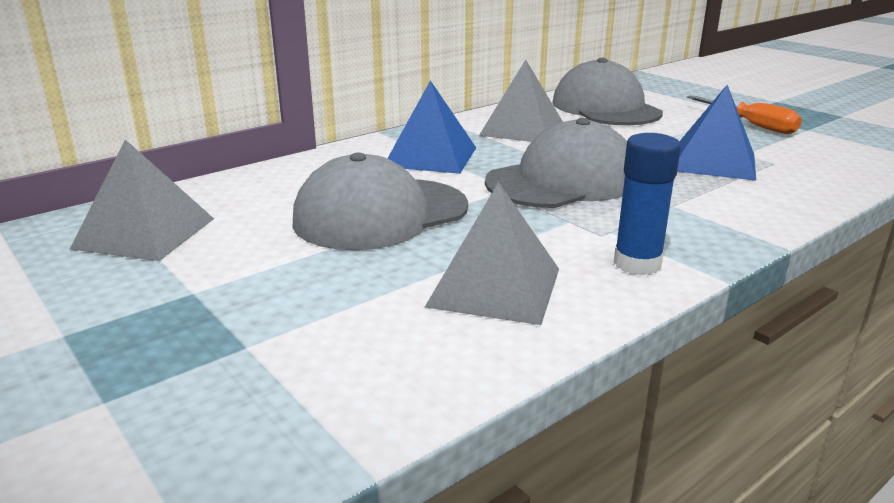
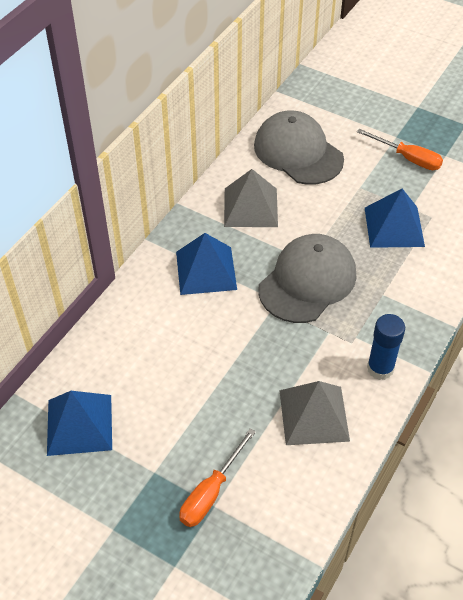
camera: 20 degrees left, 25 degrees up
(144, 233) = (79, 424): grey pyramid -> blue pyramid
(256, 330) = (211, 492): none -> orange screwdriver
(380, 214) = (213, 358): grey cap -> none

